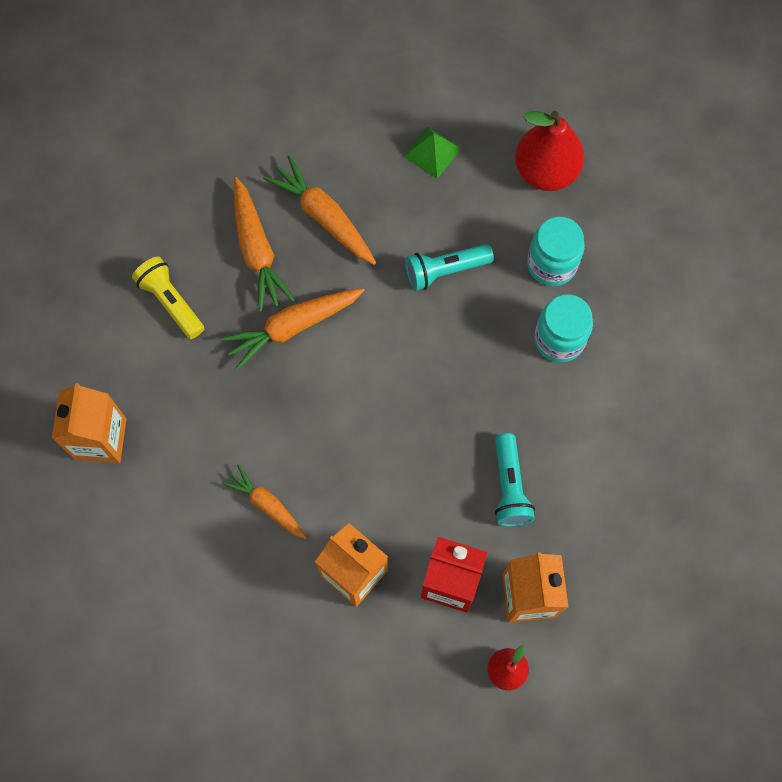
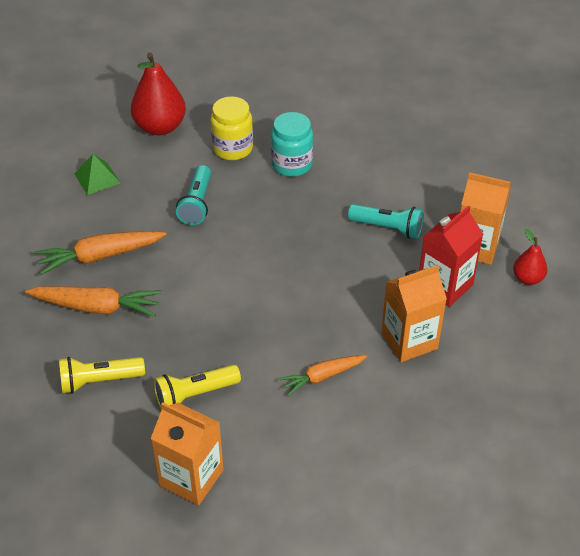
camera: 65 degrees left, 25 degrees down
(193, 395) = (195, 394): none -> yellow flashlight
(293, 327) = (179, 307): orange carrot -> none
(551, 264) = (232, 148): turquoise jar -> yellow jar

